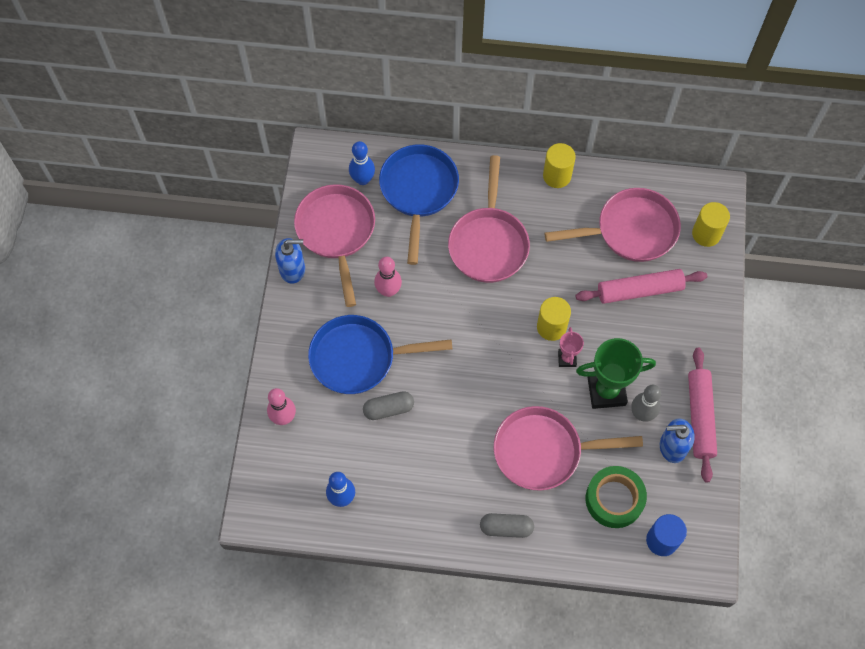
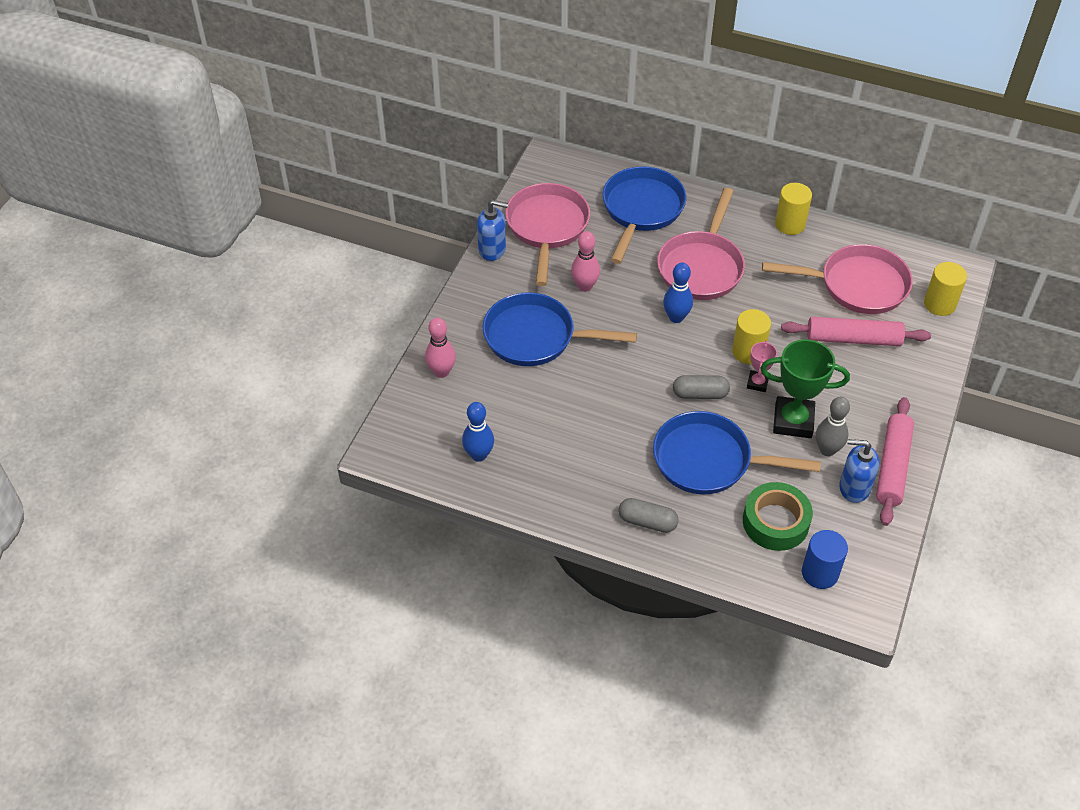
camera: 15 degrees right, 15 degrees down
(362, 179) = (587, 190): blue bowling pin -> blue bowling pin (676, 317)
(388, 409) = (553, 387): grey capsule -> grey capsule (700, 394)
(544, 451) = (709, 460): pink pan -> blue pan

